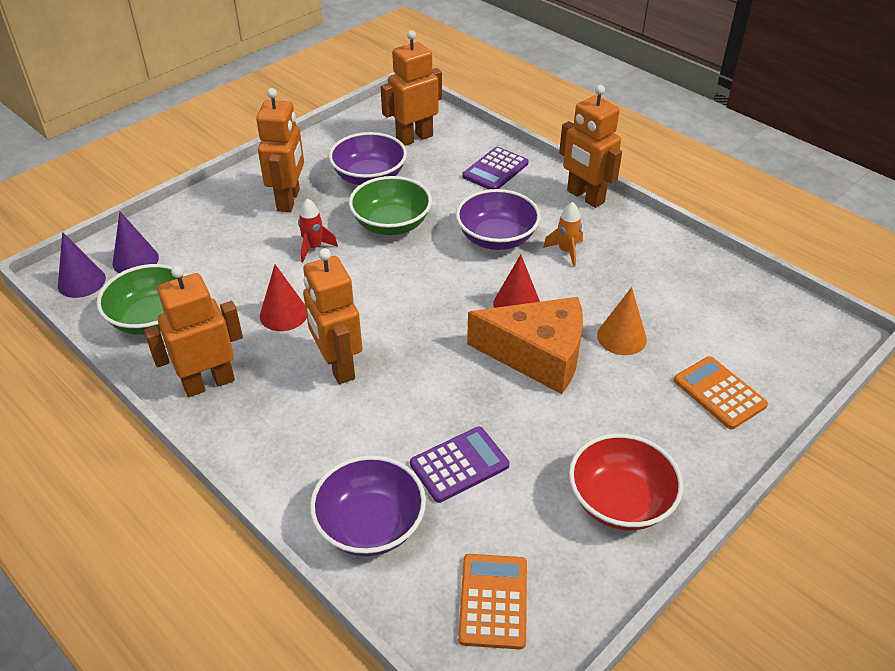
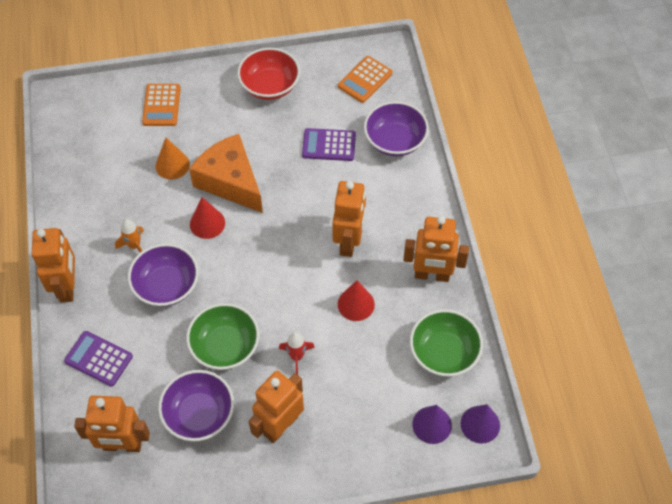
camera: 145 degrees left, 15 degrees up
(495, 170) = (98, 359): purple calculator -> purple calculator turned 135 degrees counterclockwise

